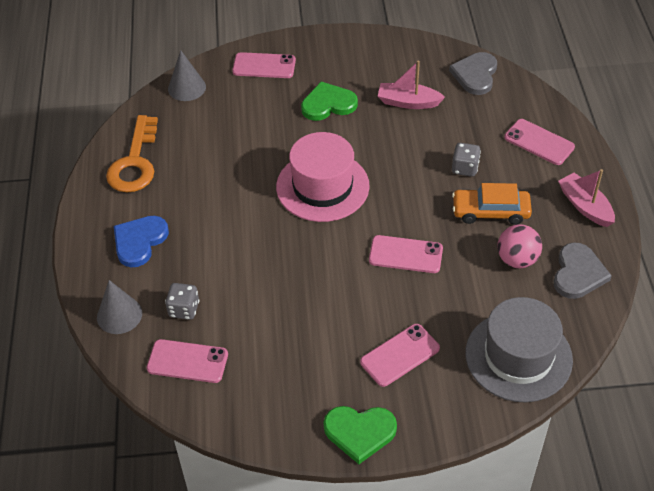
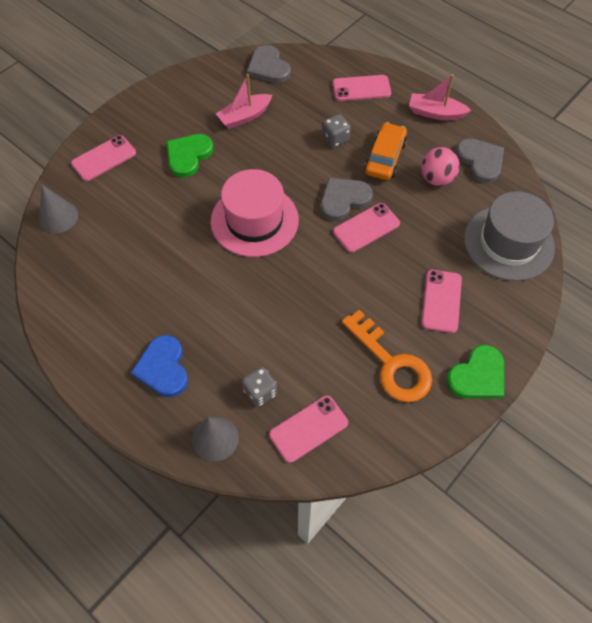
camera: 45 degrees left, 10 degrees up
(134, 162) = (84, 308): orange key -> orange key (391, 364)
(413, 220) = (343, 199): none -> grey heart
(490, 211) = (385, 157): orange car -> orange car turned 150 degrees clockwise

